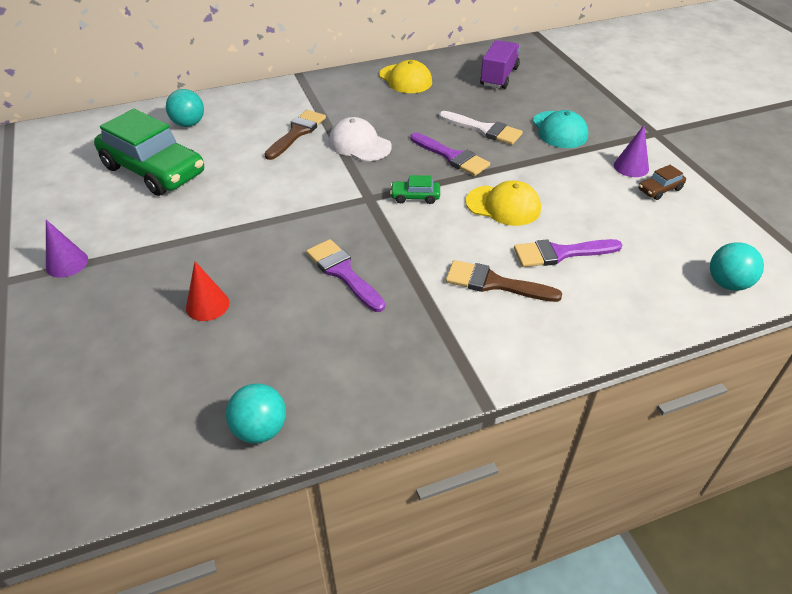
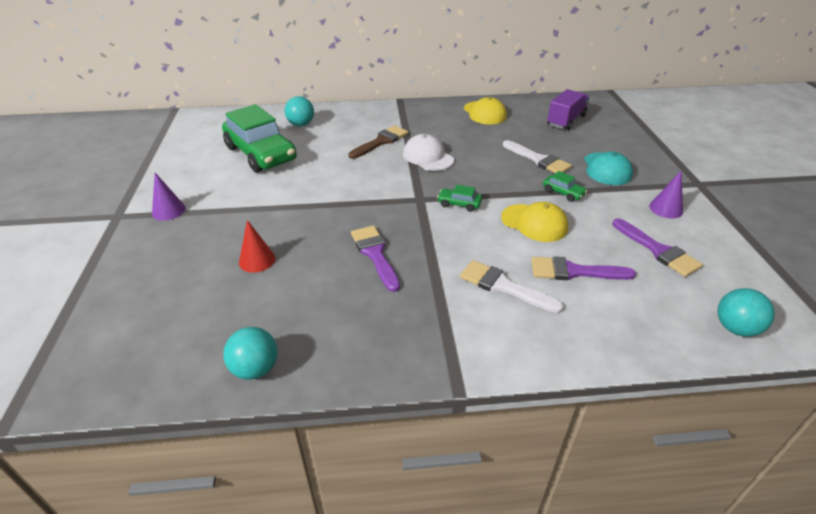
camera: 15 degrees right, 5 degrees down
(451, 156) = (502, 177): purple brush -> purple brush (657, 250)
(495, 283) = (504, 286): brown brush -> white brush
(522, 165) = (563, 193): none -> green car
(660, 189) = (689, 232): brown car -> none

